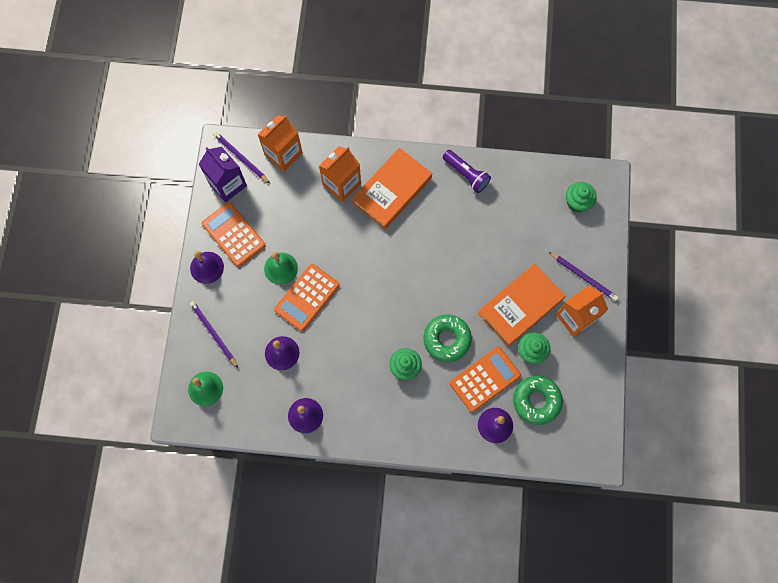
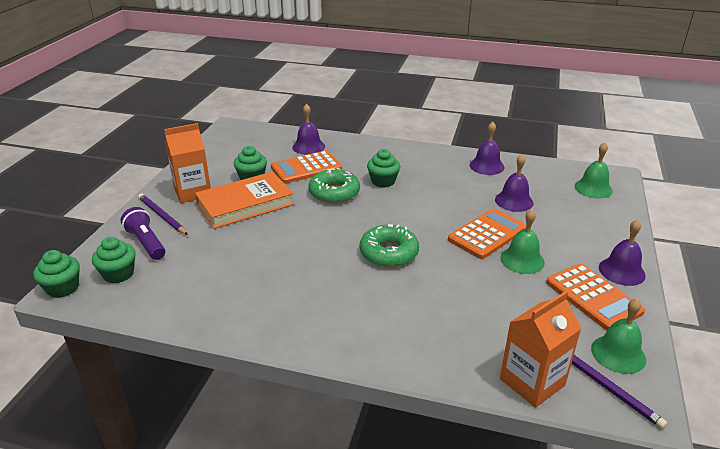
camera: 170 degrees left, 40 degrees down
(213, 334) = (595, 220): purple pencil -> none
(227, 184) = (618, 354): purple carton -> green bell
(341, 184) = (437, 332): orange carton -> none
(392, 190) = (363, 315): orange book -> none
(466, 175) = (249, 319): purple flashlight -> purple flashlight (146, 243)
(536, 401) = (264, 154): green donut -> green donut (389, 252)
(607, 182) = (63, 288): none -> green cupcake

